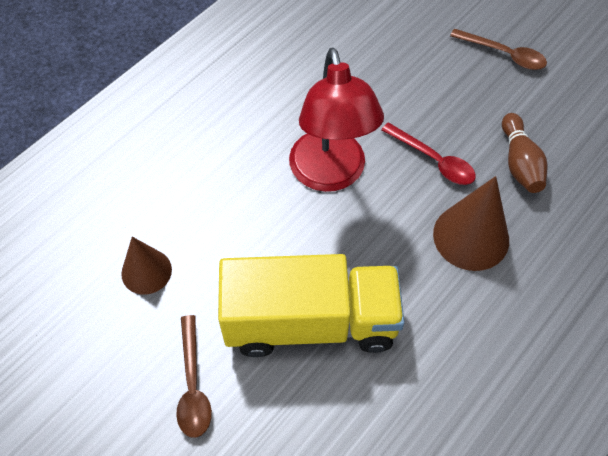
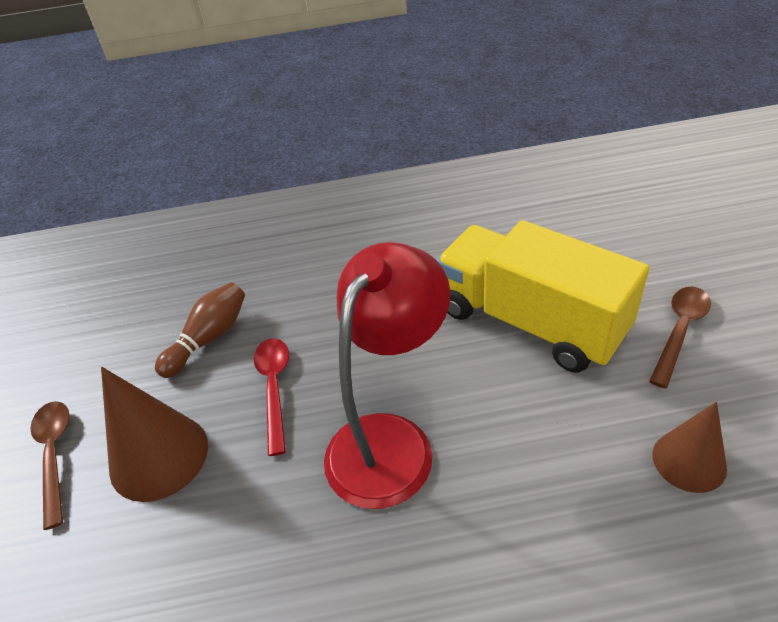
camera: 135 degrees left, 15 degrees down
(471, 236) = (326, 308): brown cone -> brown cone (159, 456)

